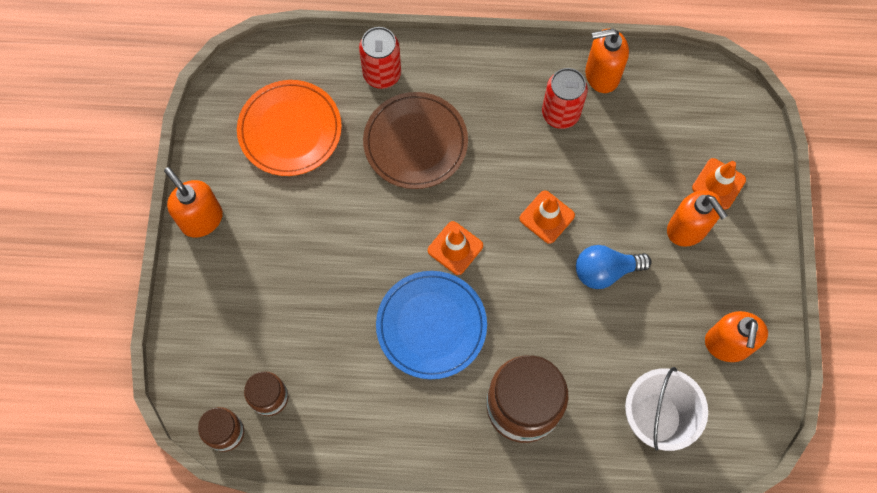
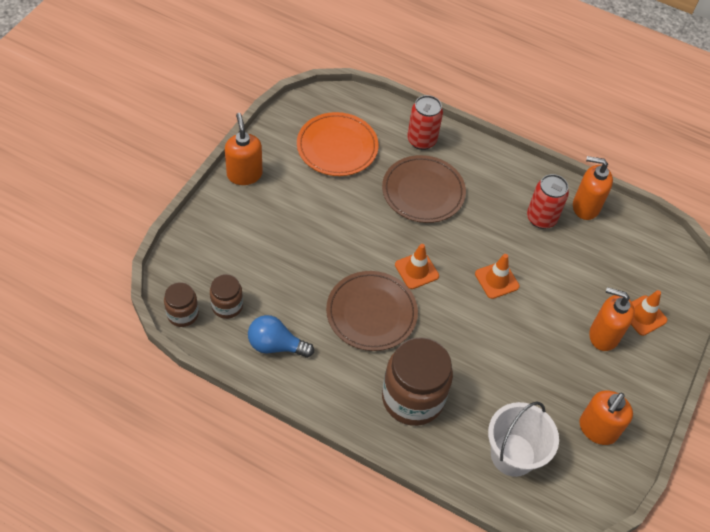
camera: 20 degrees right, 15 degrees down
(431, 326) = (371, 313): blue plate -> brown plate
(605, 271) = (524, 335): blue light bulb -> blue light bulb (276, 345)
(687, 229) = (603, 335): orange soap dispenser -> orange soap dispenser turned 120 degrees clockwise

